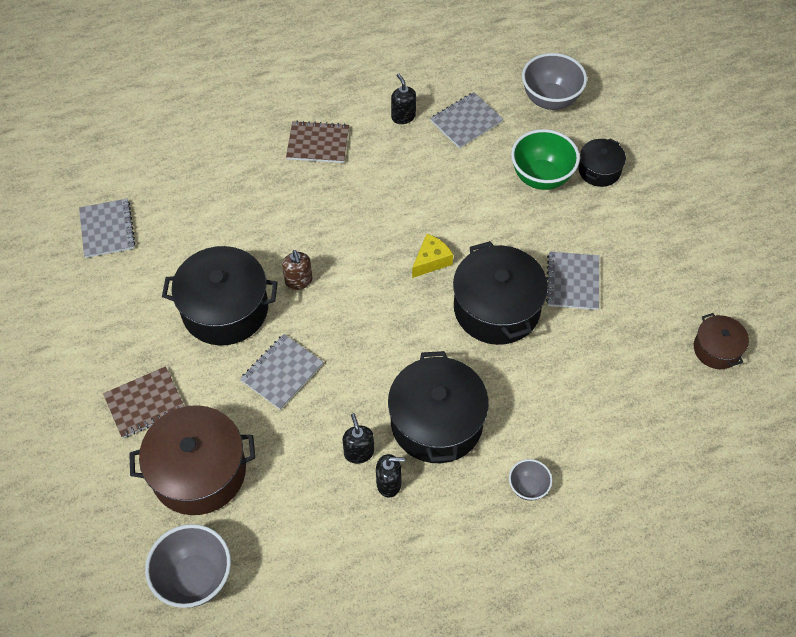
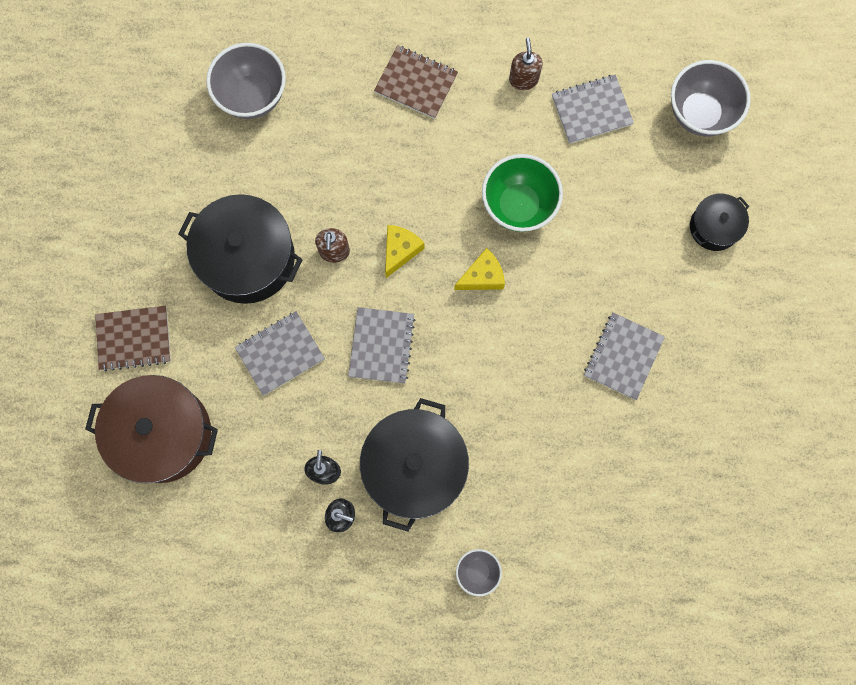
camera: 20 degrees right, 20 degrees up
(107, 229) = (157, 116): grey notebook -> grey notebook (381, 346)
(195, 578) = (124, 544): grey bowl -> grey bowl (252, 97)
(354, 263) = (400, 251): none -> yellow cheese
(403, 116) = (523, 79): black soap dispenser -> brown soap dispenser
(497, 308) = (529, 359): black pot -> none
(541, 177) = (645, 213): green bowl -> green bowl (518, 205)
(717, 349) = (741, 492): brown pot -> none

